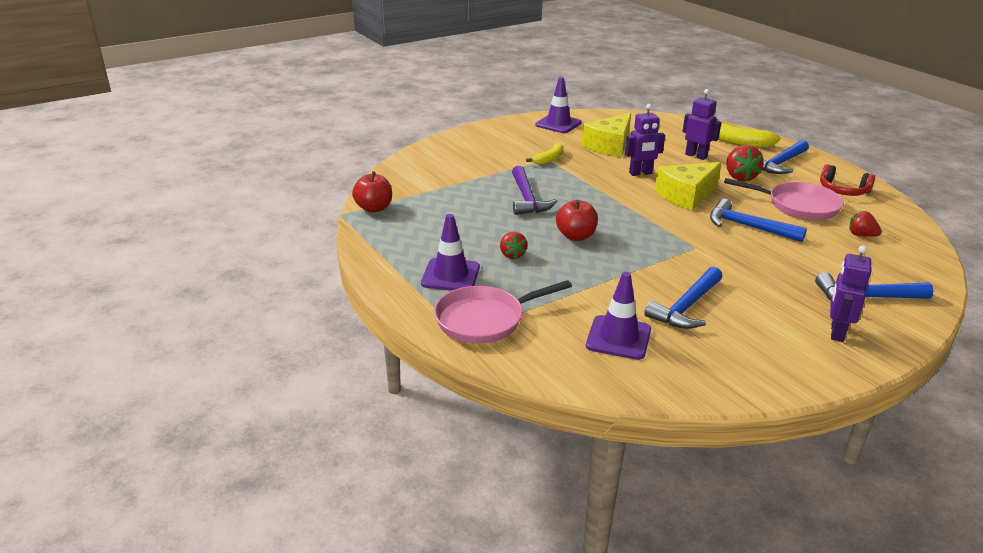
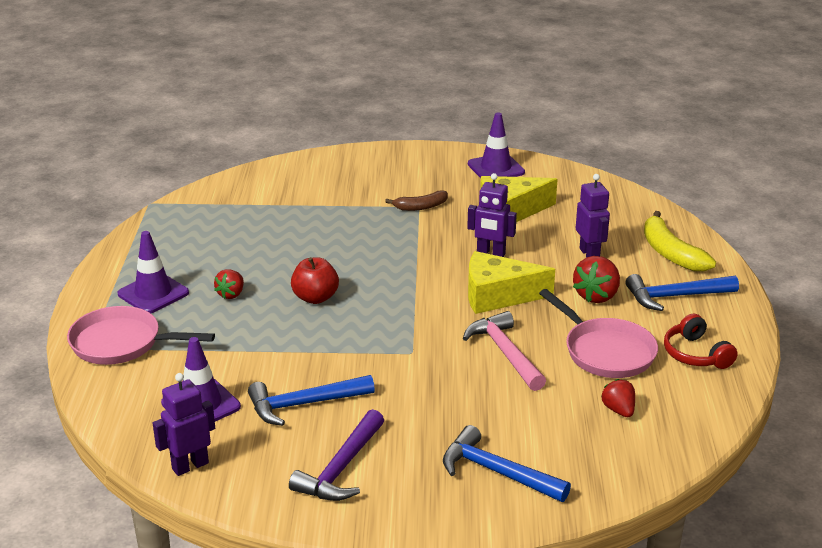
camera: 35 degrees right, 0 degrees up
(374, 208) = (183, 206): red apple -> none
(527, 199) = (331, 243): purple hammer -> purple hammer (341, 468)
(549, 159) = (420, 207): yellow banana -> brown banana
(748, 227) = (505, 353): blue hammer -> pink hammer
(836, 332) = (403, 489): purple robot -> purple robot (190, 466)

